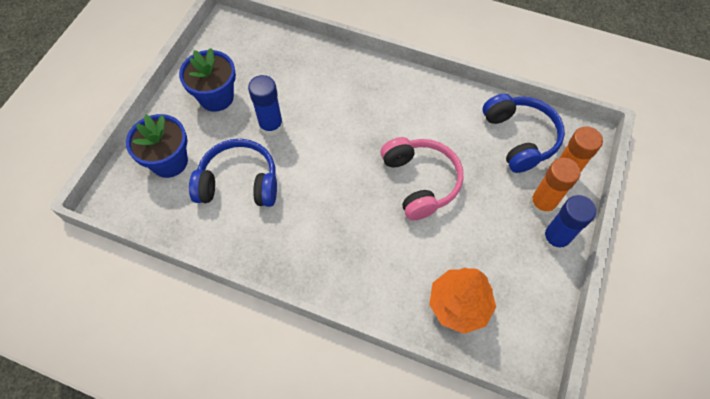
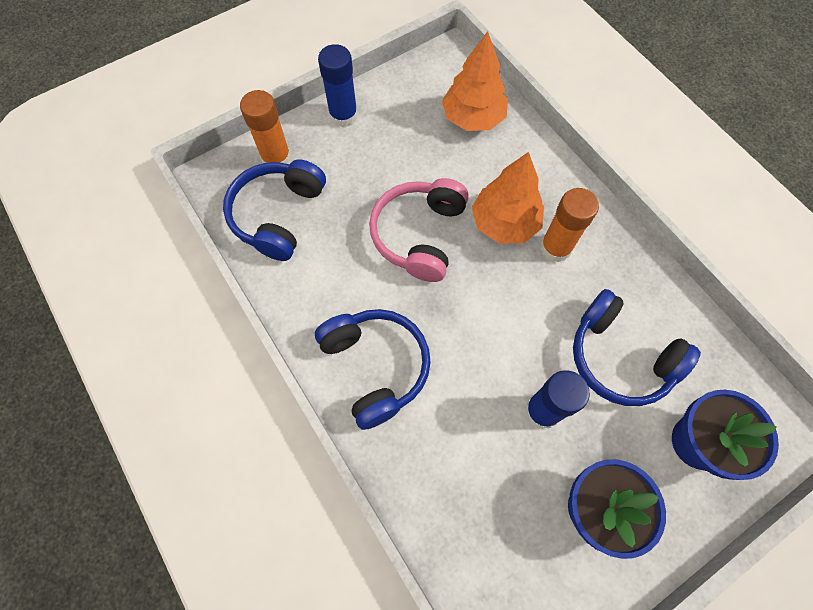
camera: 145 degrees left, 5 degrees up
(370, 227) = (504, 223): none -> orange tree
(381, 93) = (376, 367): none -> blue headphones
(542, 203) = (323, 146): orange glue stick -> orange glue stick (555, 248)

